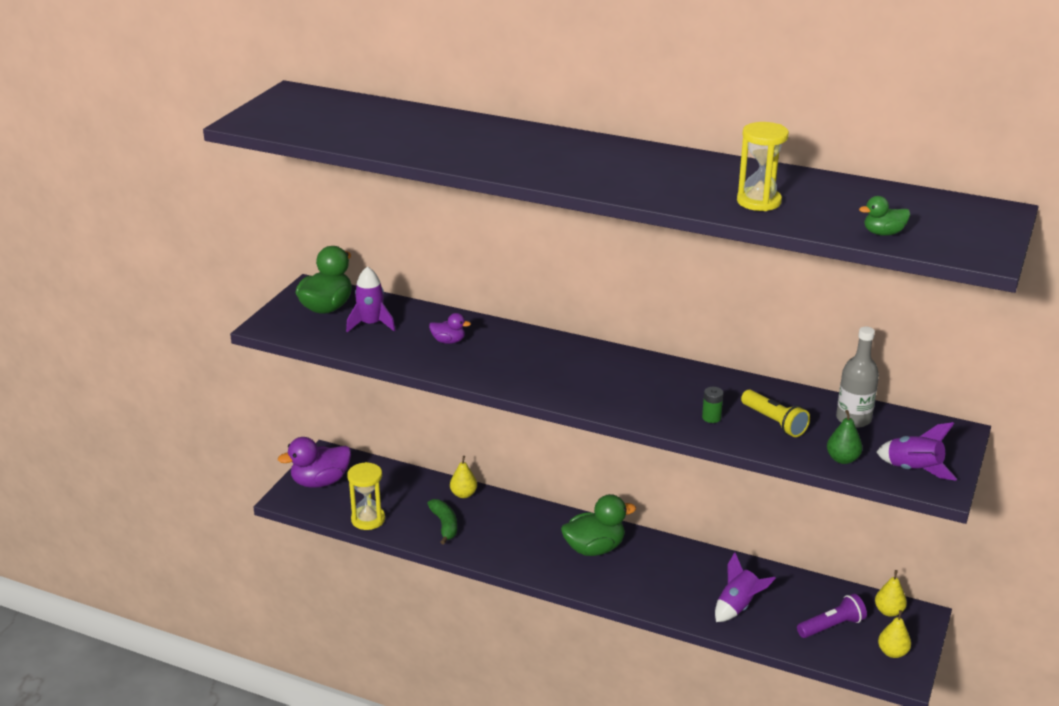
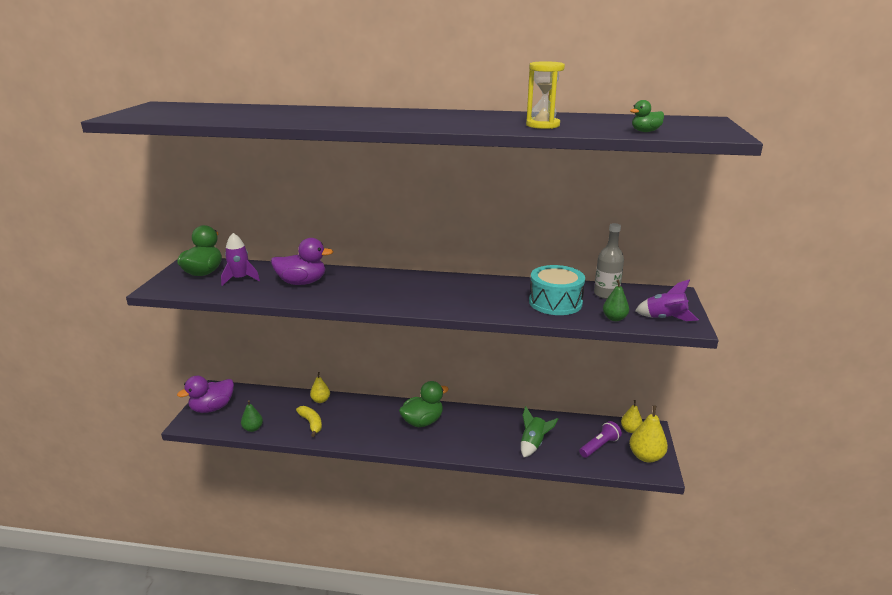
camera: 15 degrees left, 5 degrees down
(368, 519) = (253, 428): yellow hourglass -> green pear
(444, 525) = (311, 423): green banana -> yellow banana
(448, 341) = (302, 282): purple duck -> purple duck, size x1.93
(711, 417) = (511, 305): green battery -> none
(738, 607) = (533, 444): purple rocket -> green rocket
(774, 422) = (555, 302): yellow flashlight -> turquoise drum
(892, 652) = (646, 456): yellow pear -> yellow pear, size x1.62

